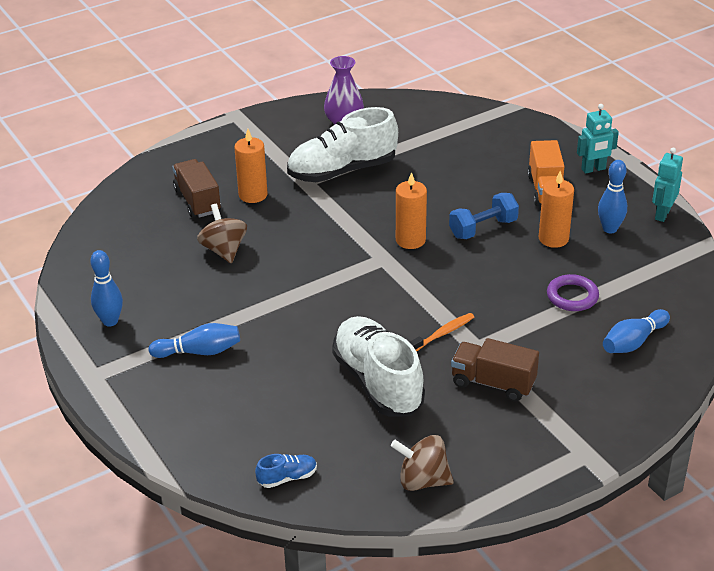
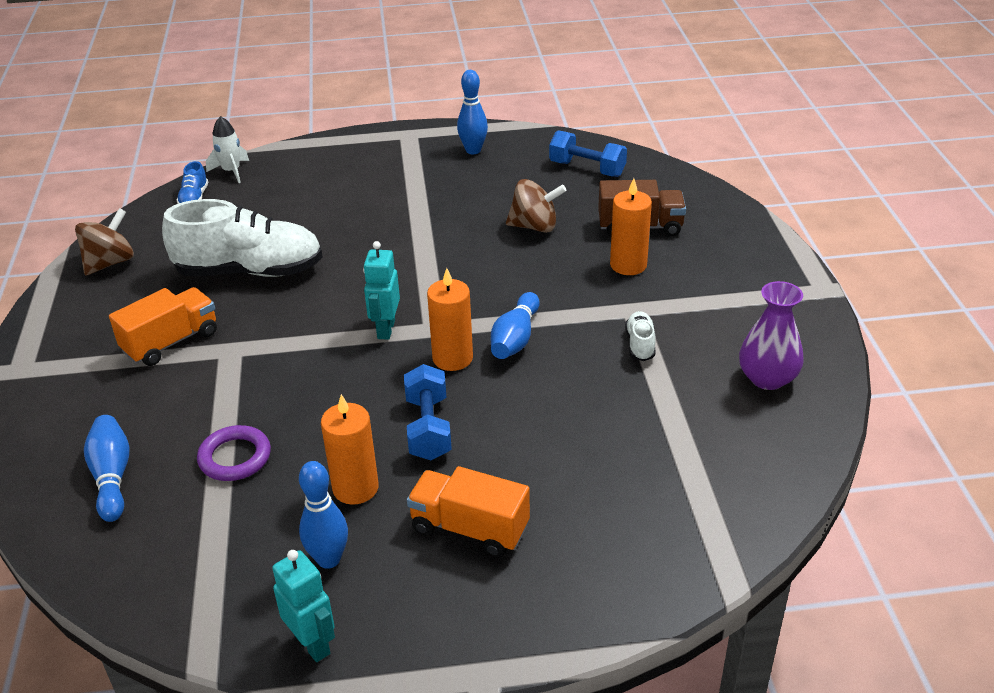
camera: 115 degrees right, 0 degrees up
(117, 247) = (587, 169): none -> blue dumbbell
(199, 352) = (389, 186): blue bowling pin -> blue bowling pin (515, 339)
(223, 475) = (231, 171): none -> white rocket
(342, 171) = (640, 344): white shoe -> white shoe, size x0.42
(443, 334) = (274, 332): orange toothbrush -> none
(493, 383) = (171, 342): brown truck -> orange truck
(593, 169) = (485, 613): turquoise robot -> turquoise robot (385, 329)

